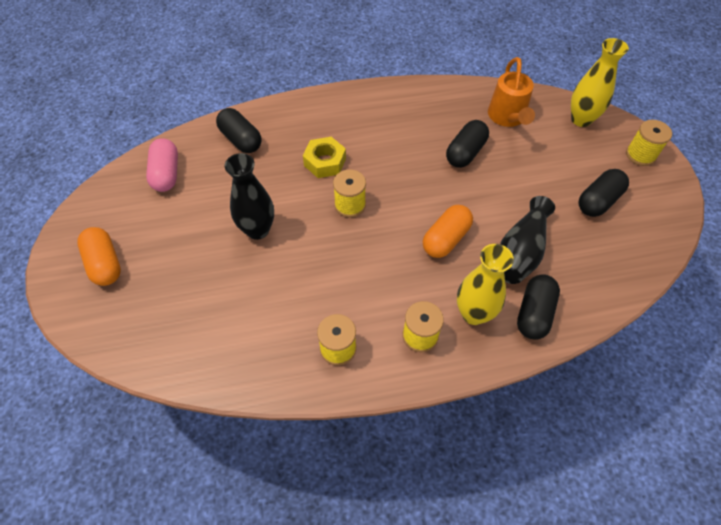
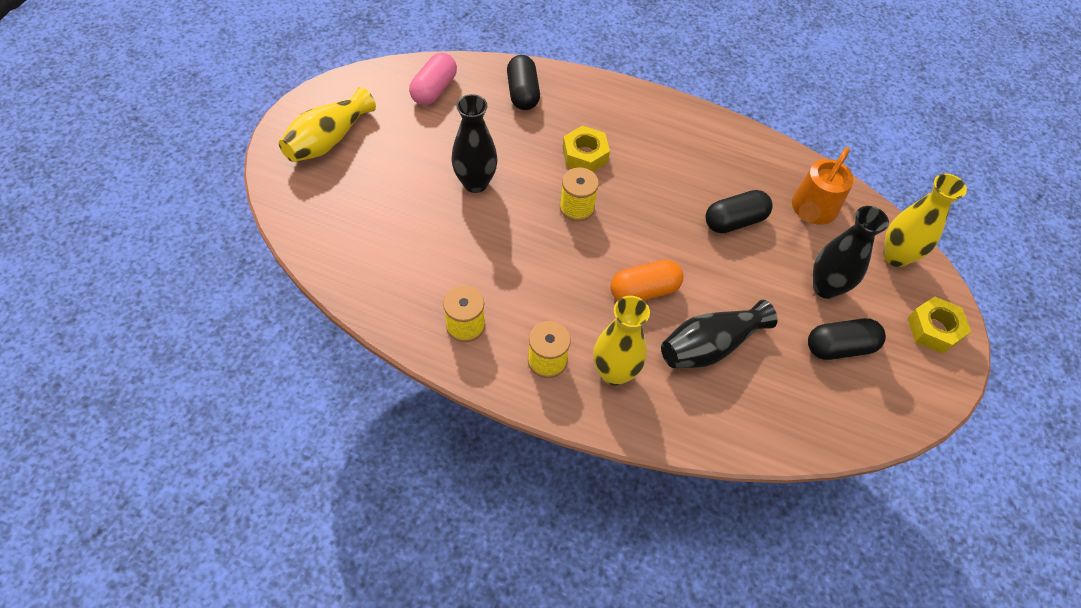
camera: 30 degrees right, 0 degrees up
(105, 264) = (329, 140): orange capsule -> yellow vase
(534, 313) = (674, 409): black capsule -> none
(558, 165) = (826, 287): none -> black vase
(640, 155) = (934, 329): yellow spool -> yellow nut

